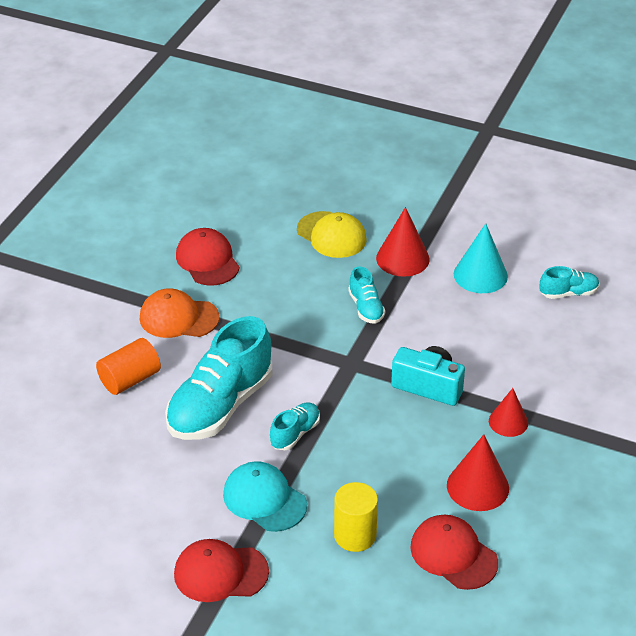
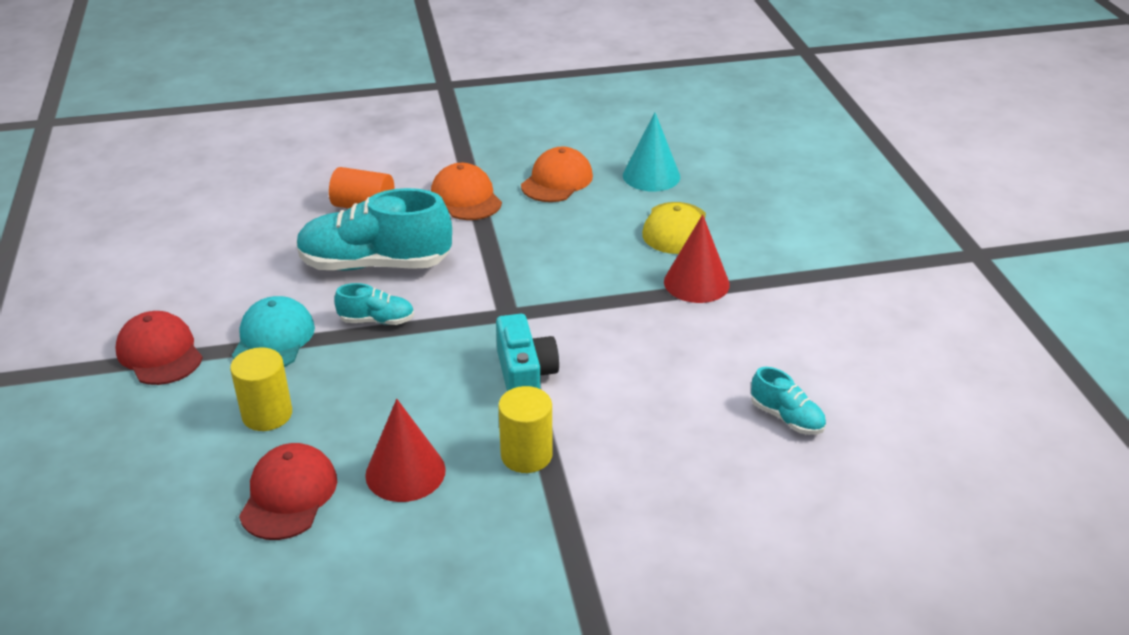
camera: 55 degrees right, 5 degrees down
(207, 260) = (557, 181): red cap -> orange cap
(366, 308) = (596, 290): turquoise shoe -> none
(480, 275) = (736, 342): turquoise cone -> turquoise cone (651, 176)
(508, 422) = (526, 455): red cone -> yellow cylinder

